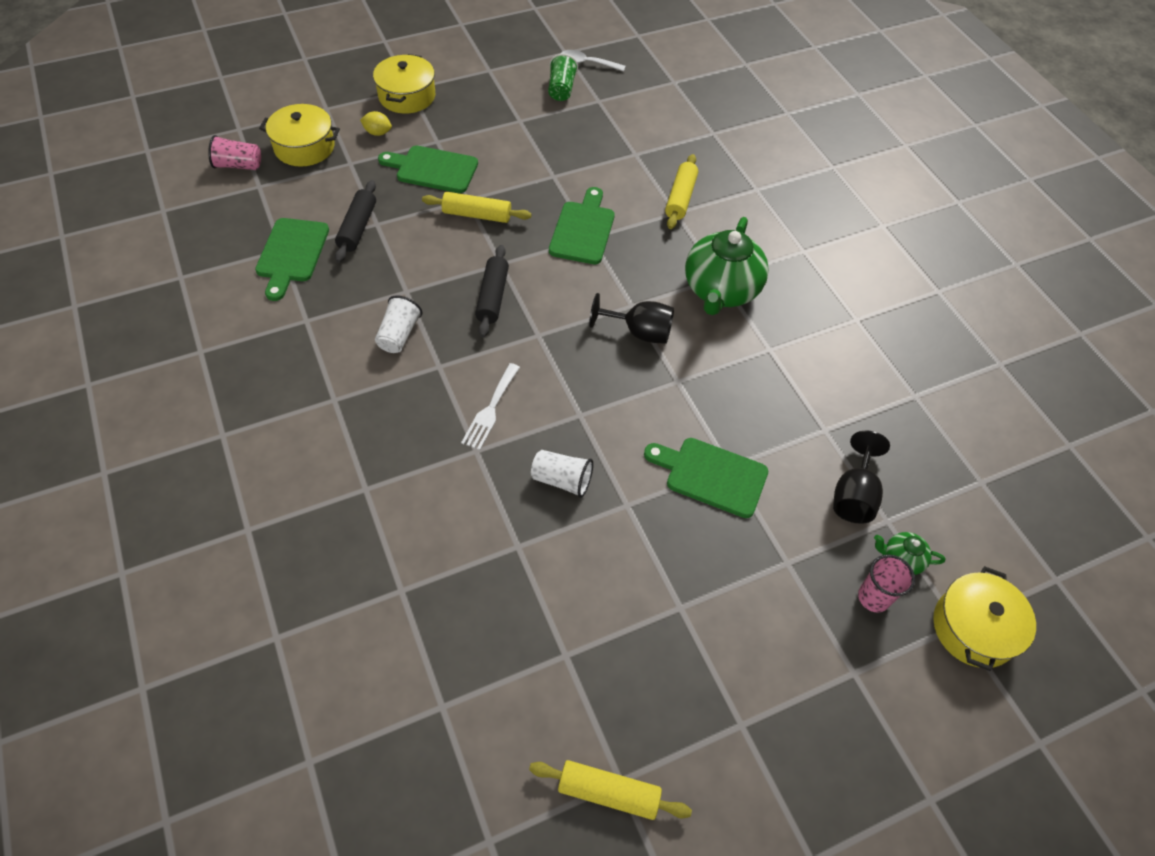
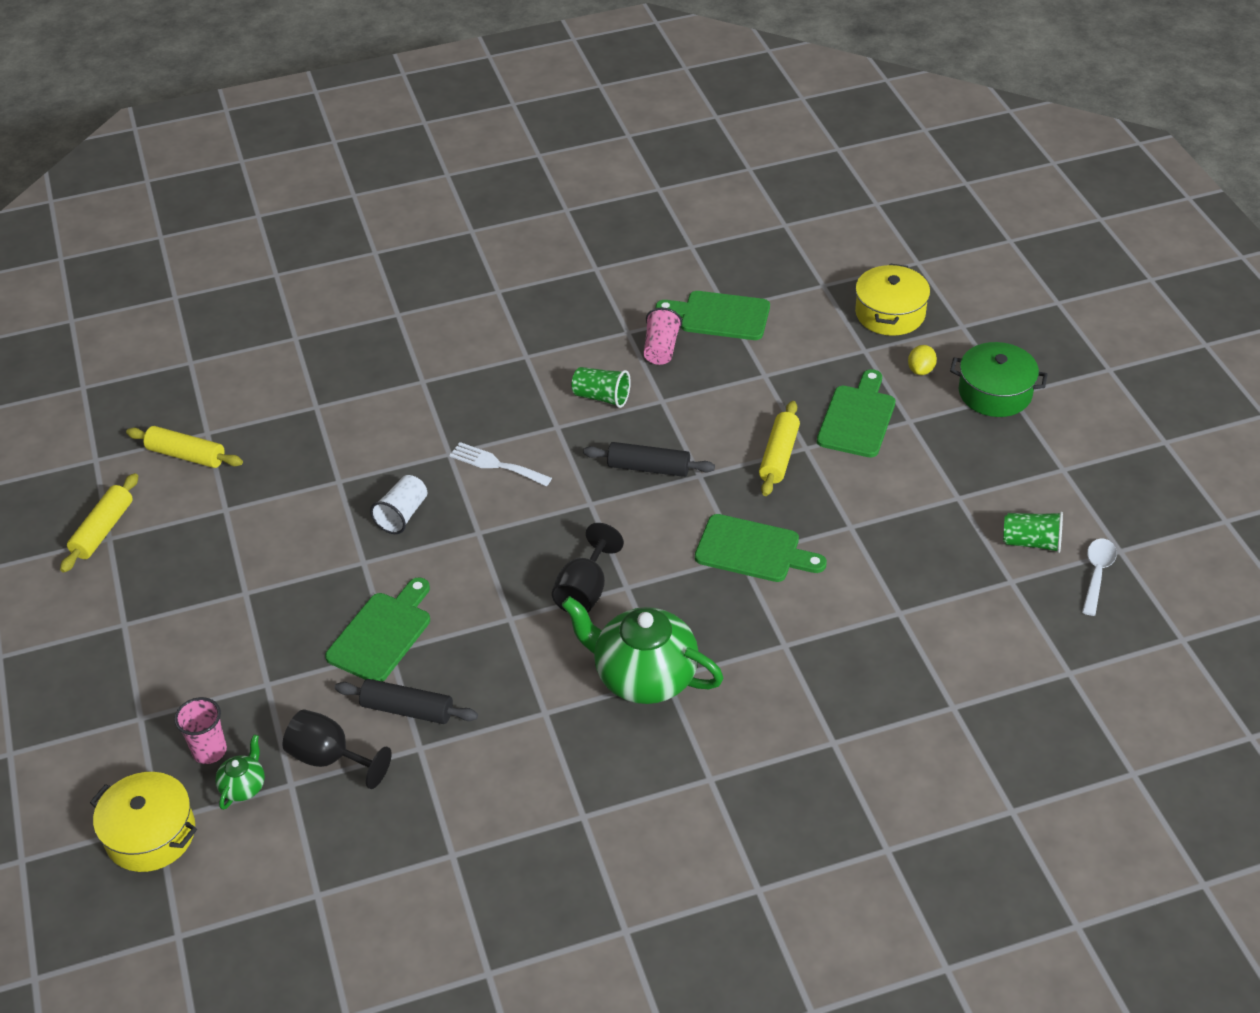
camera: 100 degrees right, 10 degrees down
(238, 165) = (856, 268): pink cup -> pink cup (661, 349)
(357, 227) = (758, 361): black rolling pin -> black rolling pin (407, 709)
(399, 335) = (601, 397): white cup -> green cup
(407, 96) = (995, 392): yellow pot -> green pot
(680, 198) = (812, 653): yellow rolling pin -> yellow rolling pin (186, 455)

